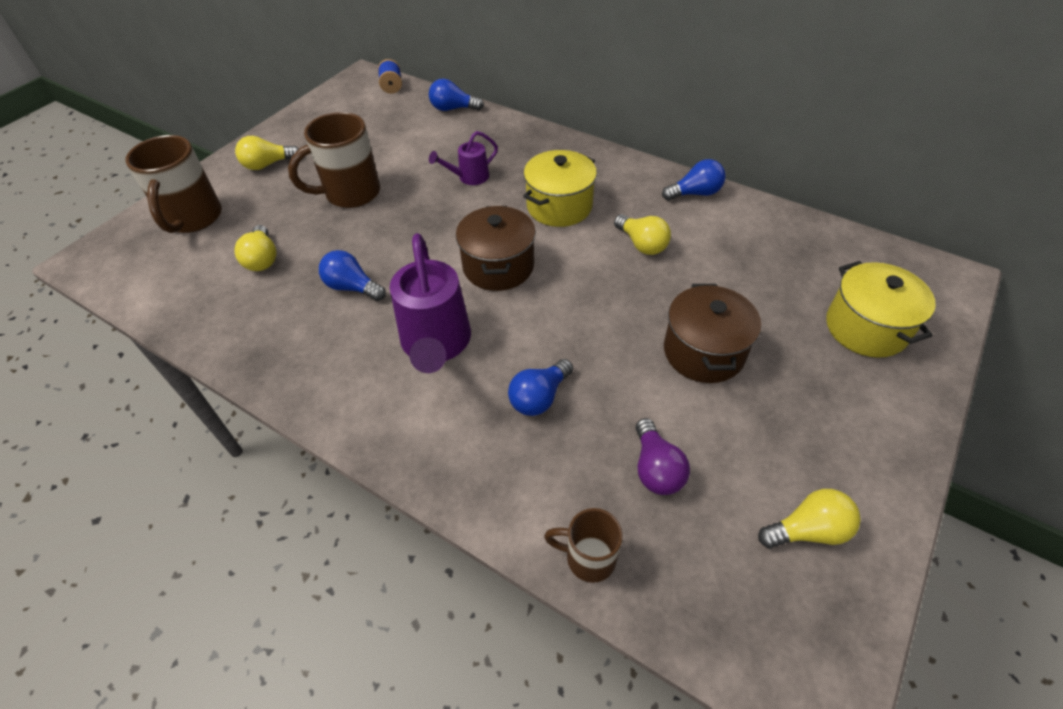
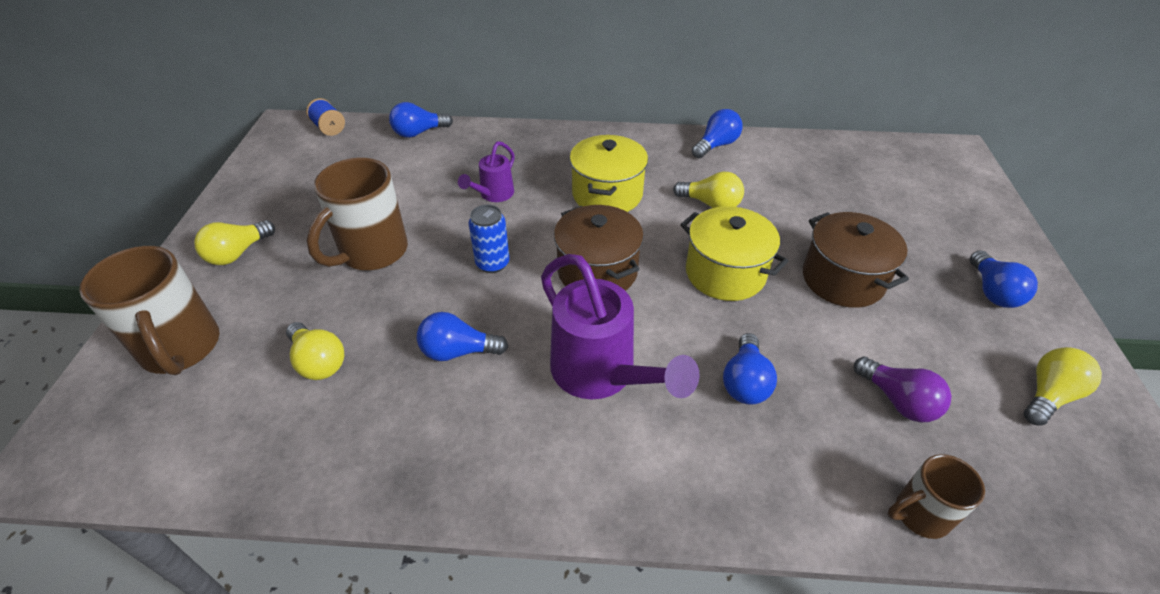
camera: 30 degrees left, 5 degrees down
(426, 232) = (492, 263): none -> blue can
(847, 421) = (992, 292): none -> blue light bulb
(866, 328) = (938, 211): yellow pot -> yellow pot (725, 273)

